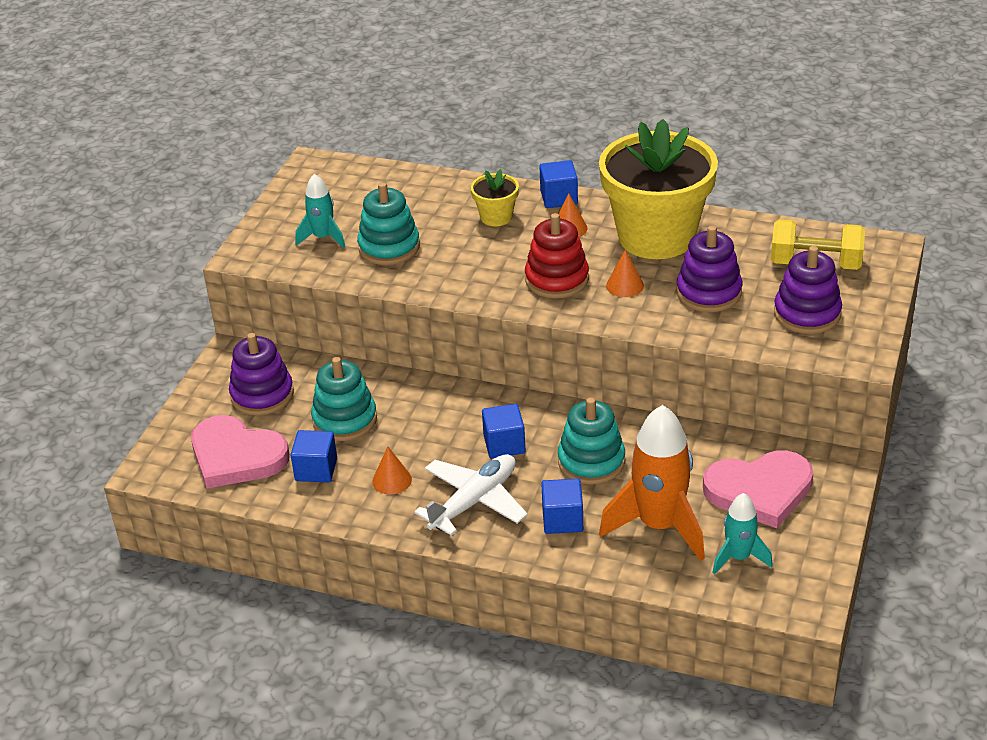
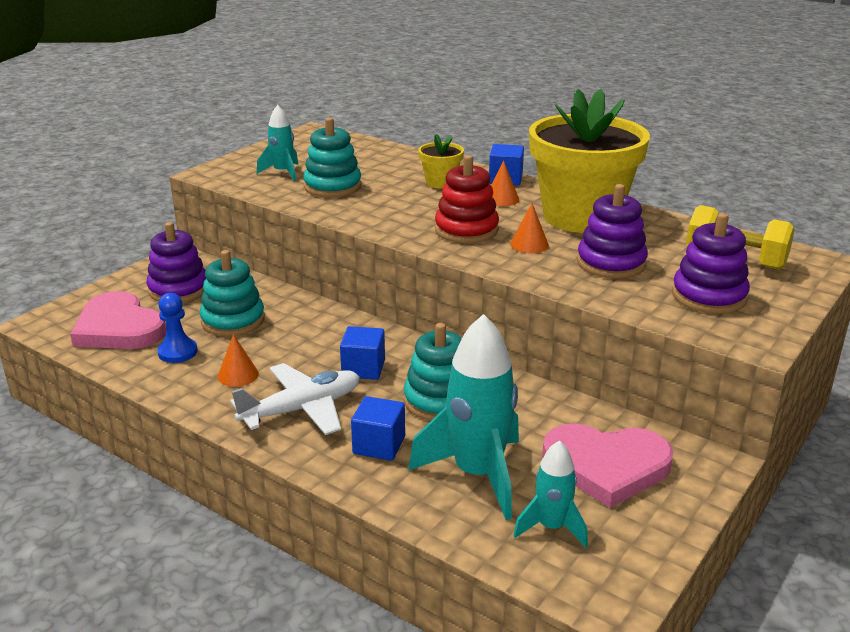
camera: 15 degrees right, 10 degrees down
(316, 469) = (178, 352): blue cube -> blue pawn
(659, 526) = (477, 474): orange rocket -> turquoise rocket

